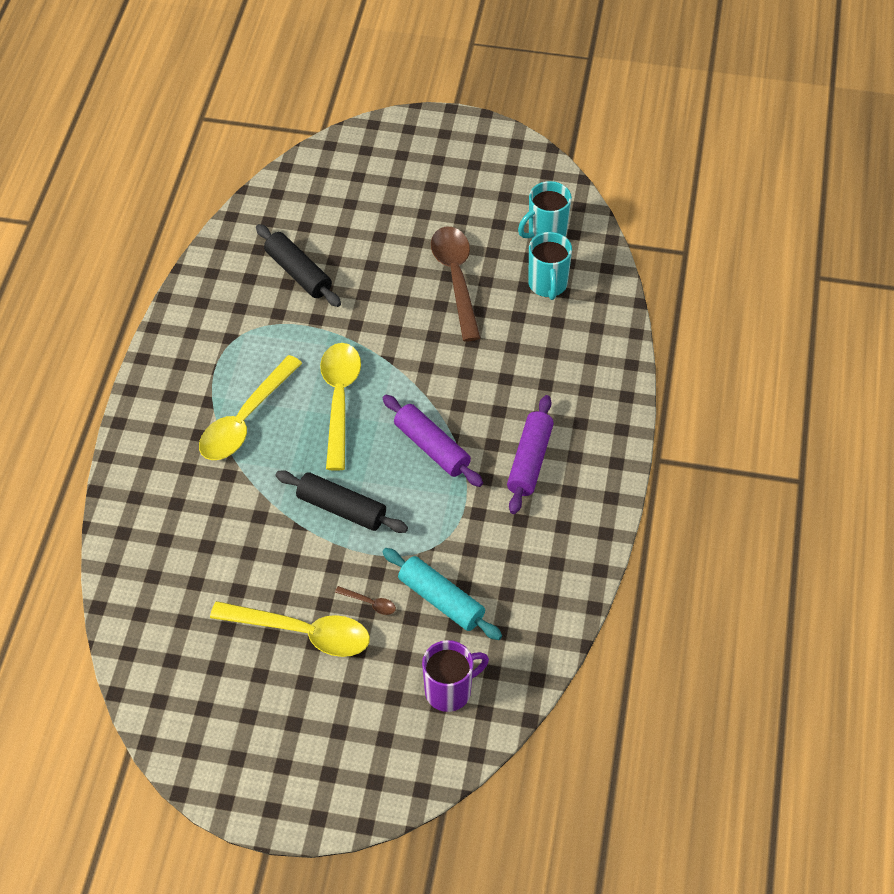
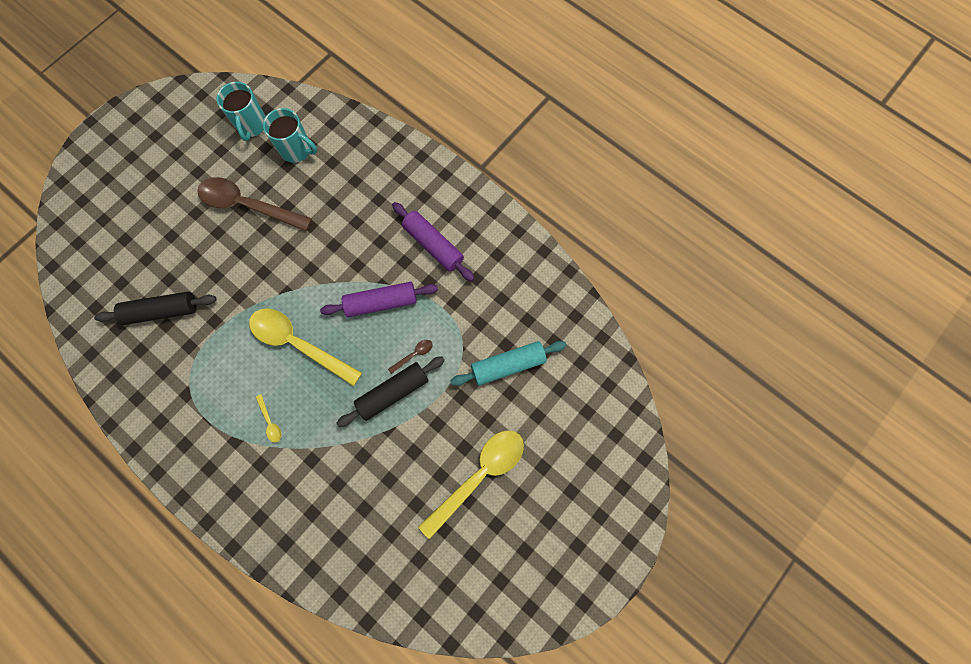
camera: 60 degrees left, 20 degrees up
(245, 420) = (270, 422): yellow spoon -> yellow spoon, size x0.40
(370, 603) = (482, 415): brown spoon -> brown spoon (414, 354)
(449, 691) = (581, 399): purple mug -> none

